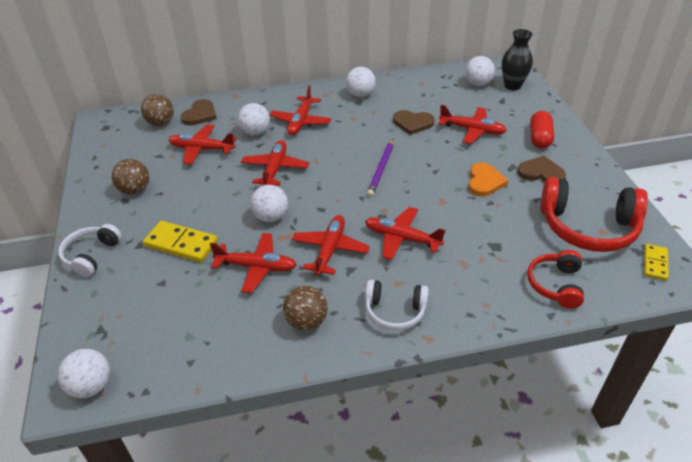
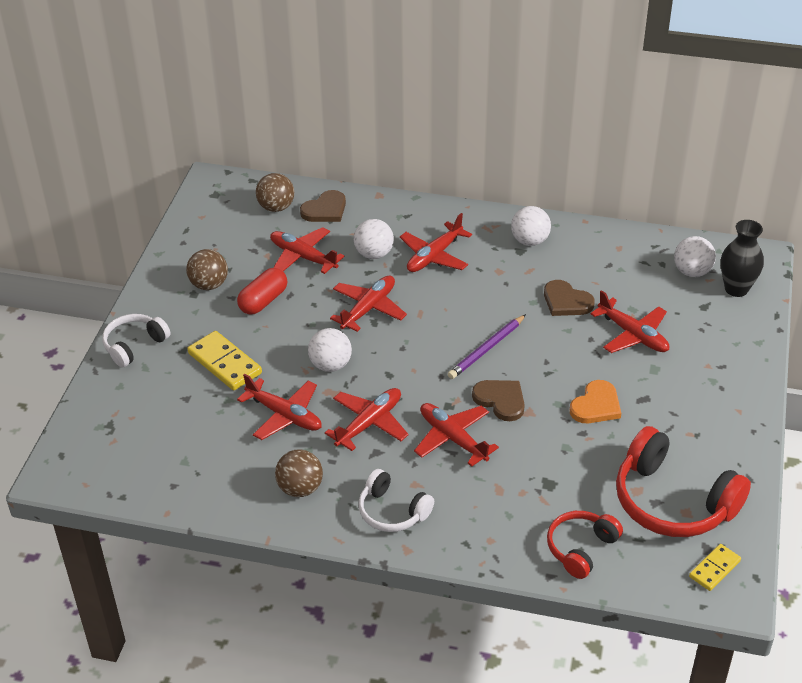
camera: 25 degrees right, 0 degrees up
(91, 386) = (80, 474): white ball -> none
(539, 138) = (710, 373): red capsule -> red capsule (263, 301)
(541, 172) = (673, 418): brown heart -> brown heart (500, 400)

